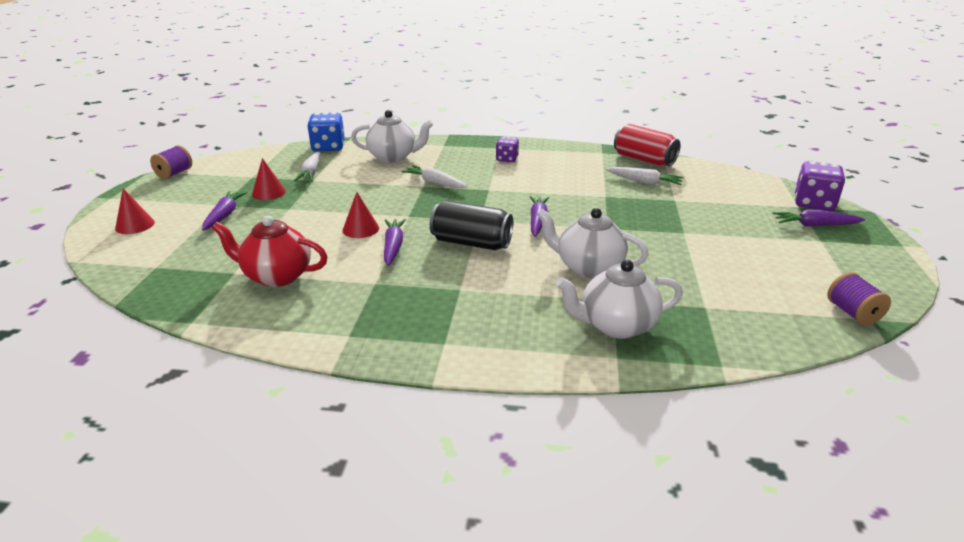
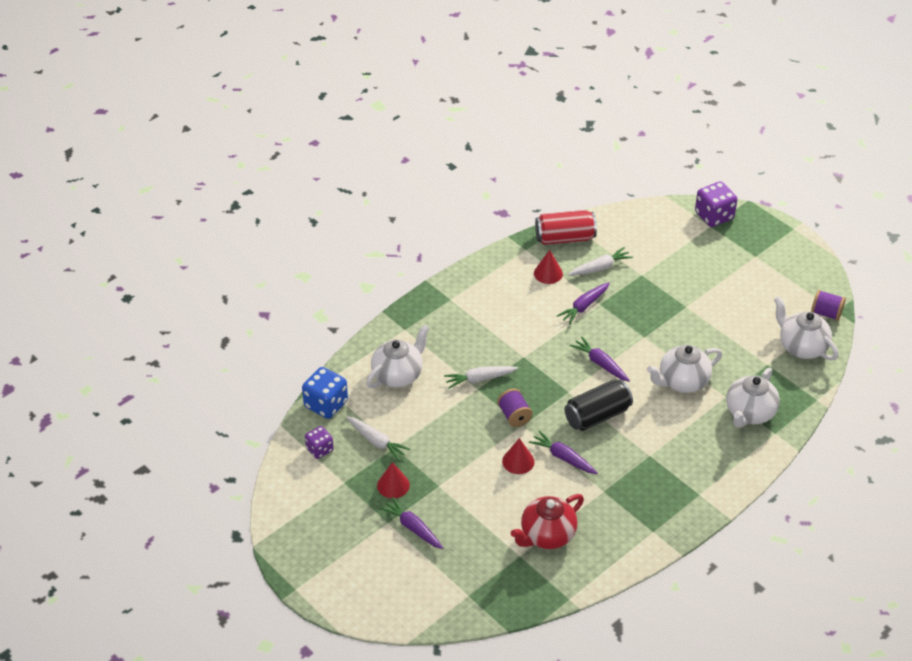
camera: 50 degrees left, 15 degrees up
(135, 225) = (376, 587): red cone -> red cone (548, 273)
(174, 173) = (279, 531): purple spool -> purple spool (514, 416)
(507, 159) = (478, 311): purple dice -> purple dice (319, 449)
(773, 318) = (801, 347): none -> white teapot
(815, 225) = (738, 242): purple carrot -> purple carrot (584, 306)

